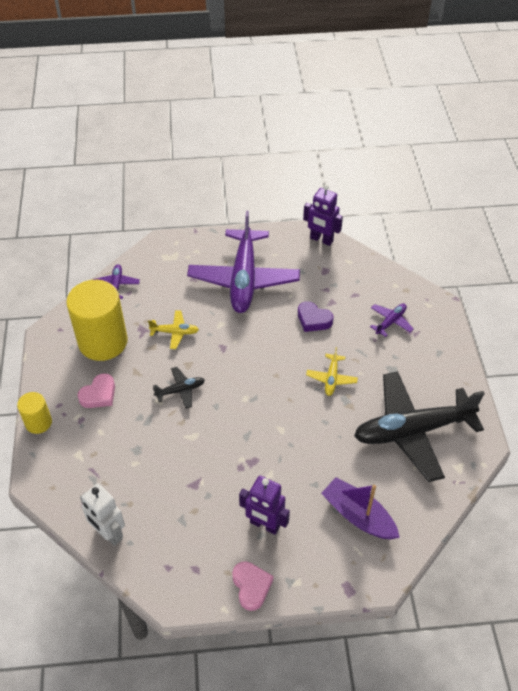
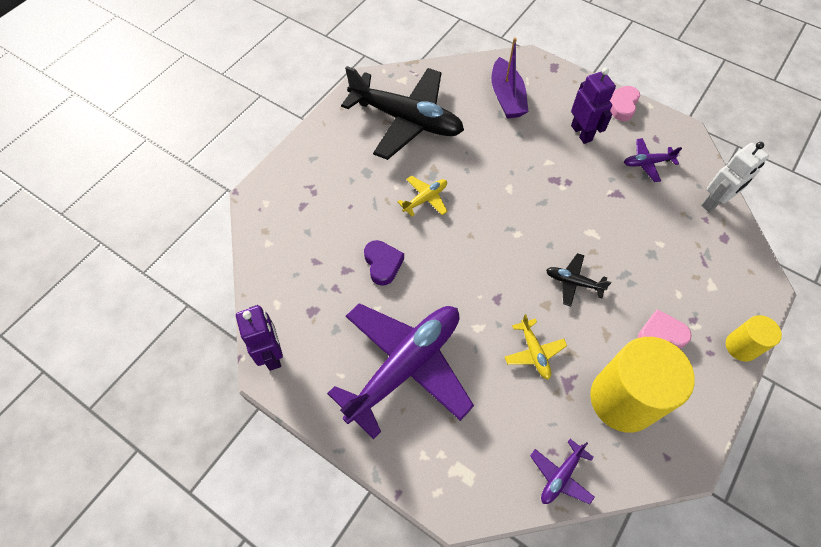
camera: 140 degrees left, 10 degrees up
(109, 533) = (714, 202): white robot -> white robot turned 60 degrees clockwise
(175, 332) = (534, 352): yellow plane -> yellow plane turned 150 degrees counterclockwise
(390, 322) = (317, 211): purple plane -> purple plane (647, 163)

